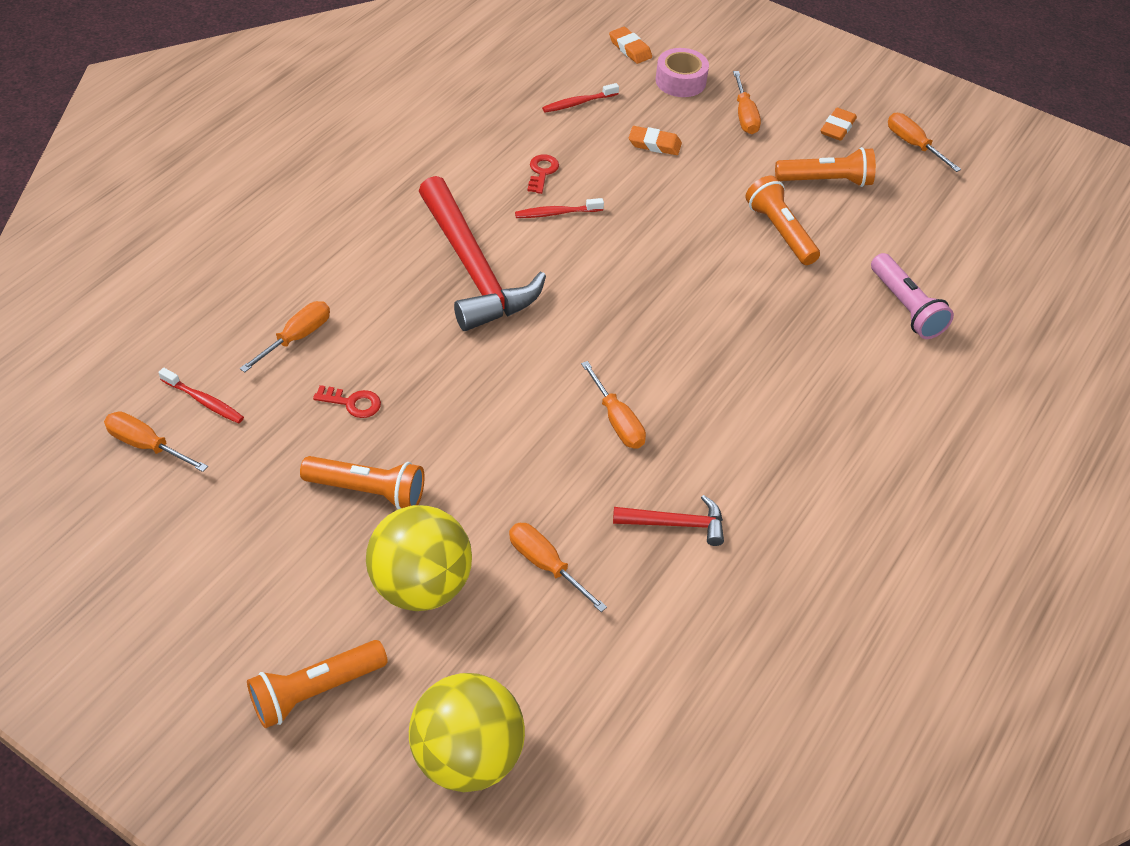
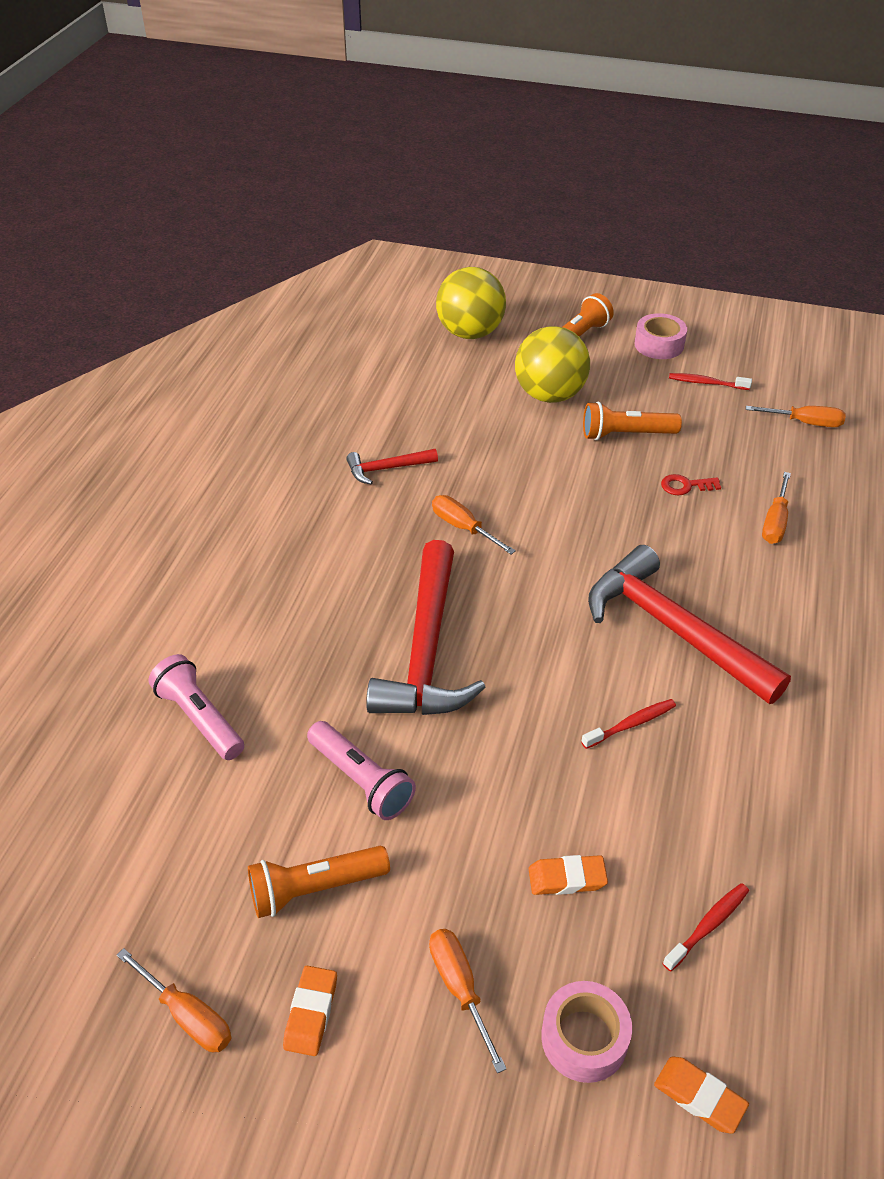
camera: 165 degrees right, 5 degrees down
(204, 401) = (797, 458): red toothbrush -> red toothbrush (706, 383)
(209, 637) = (659, 345): none -> pink tape
(542, 172) = (682, 780): red key -> none
(545, 564) = (472, 424): orange screwdriver -> none
(699, 309) = (426, 651): none -> red hammer
(780, 231) = (361, 780): orange flashlight -> pink flashlight

